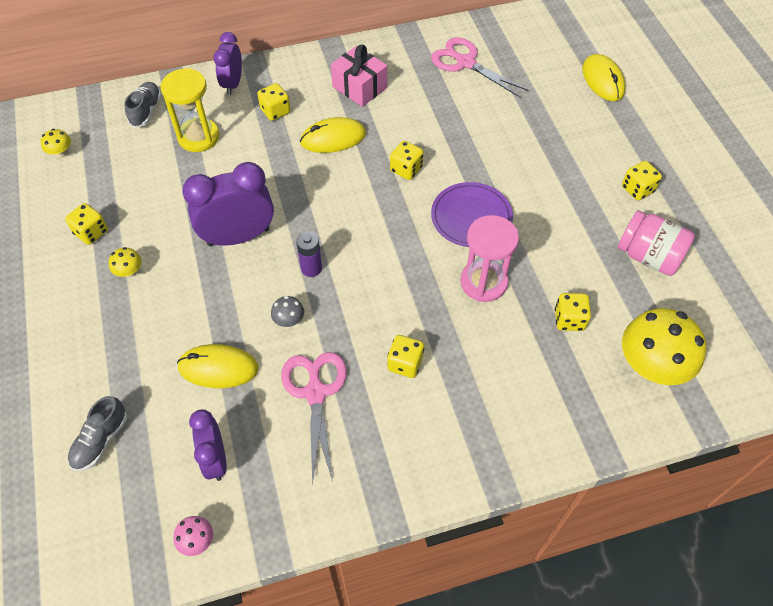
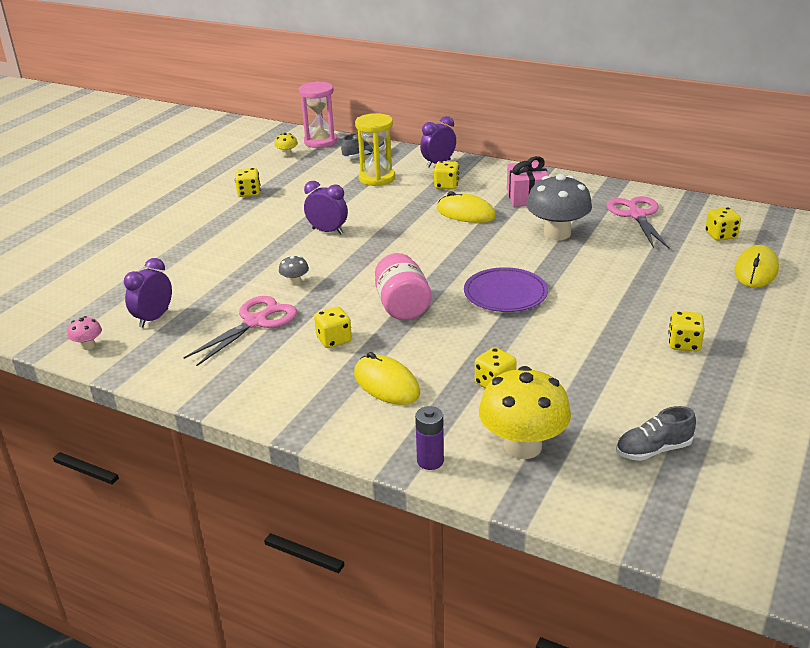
camera: 45 degrees right, 25 degrees down
(101, 440) = (114, 277): grey shoe -> grey shoe (653, 450)
(129, 272) = (241, 218): yellow mushroom -> none
(218, 368) = (220, 281): yellow mouse -> yellow mouse (386, 384)
(238, 237) = (327, 231): purple clock -> purple clock, size x0.62
(311, 268) = (348, 266): purple battery -> purple battery (430, 461)
(406, 169) = (495, 249): yellow dice -> yellow dice (720, 235)
(432, 120) = (557, 233): none -> grey mushroom
(483, 282) = (458, 330): pink hourglass -> pink hourglass (320, 142)
(649, 256) = (629, 386): pink jar -> pink jar (402, 306)

